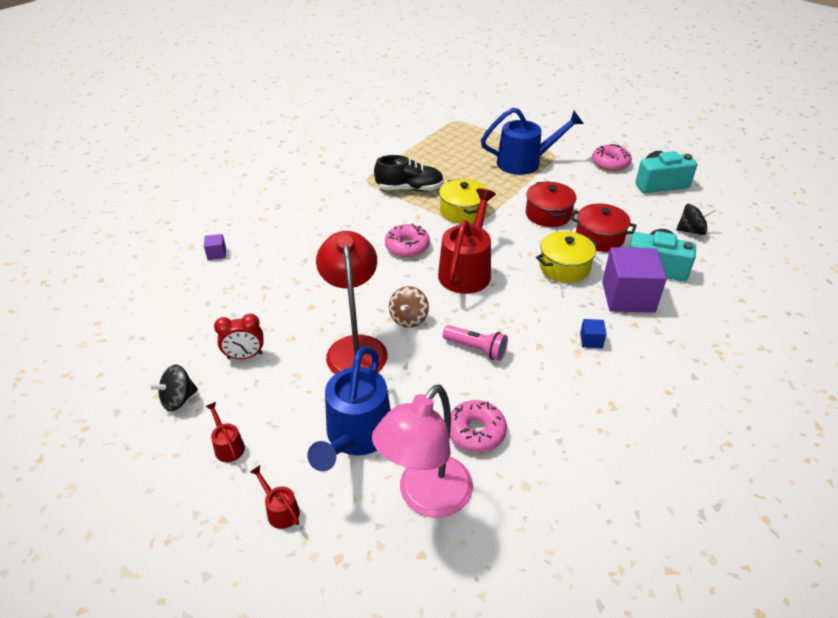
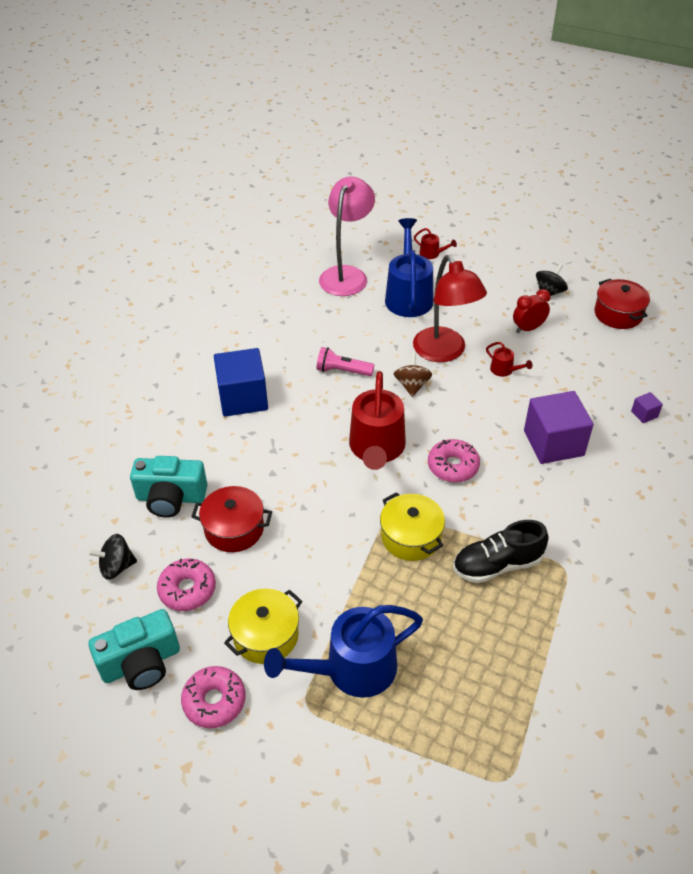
camera: 165 degrees right, 5 degrees up
(228, 446) = (490, 275): red watering can -> red watering can (504, 370)
(476, 432) = (326, 313): pink donut -> pink donut (187, 590)
(548, 214) = (301, 556): red pot -> red pot (618, 314)
(564, 267) = (273, 475): yellow pot -> yellow pot (266, 635)
(591, 340) = (243, 398): blue cube -> blue cube, size x2.38
(628, 297) = (206, 451): purple cube -> purple cube (553, 443)

